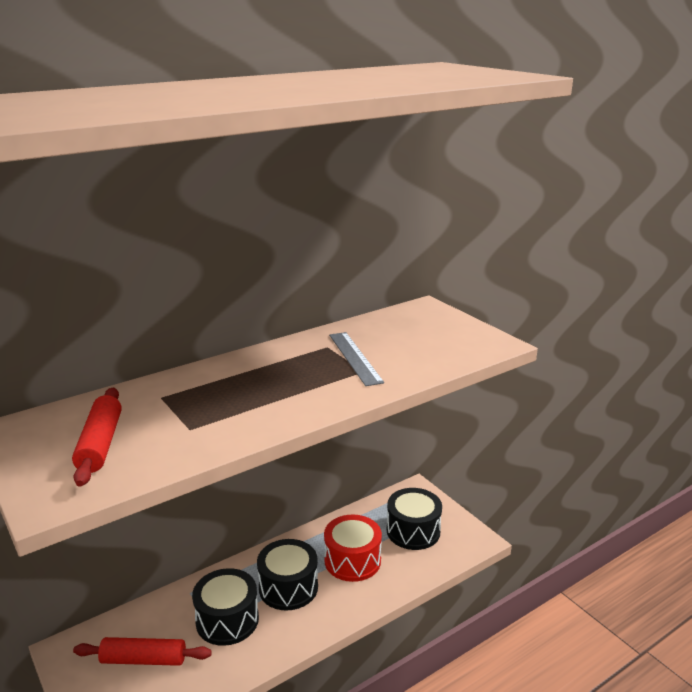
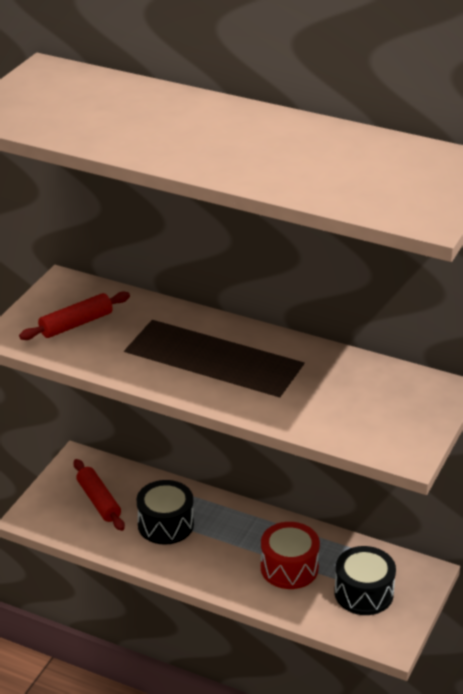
camera: 60 degrees right, 10 degrees up
(288, 587) = (225, 542): black drum -> none
(355, 358) = (298, 384): grey ruler -> none

